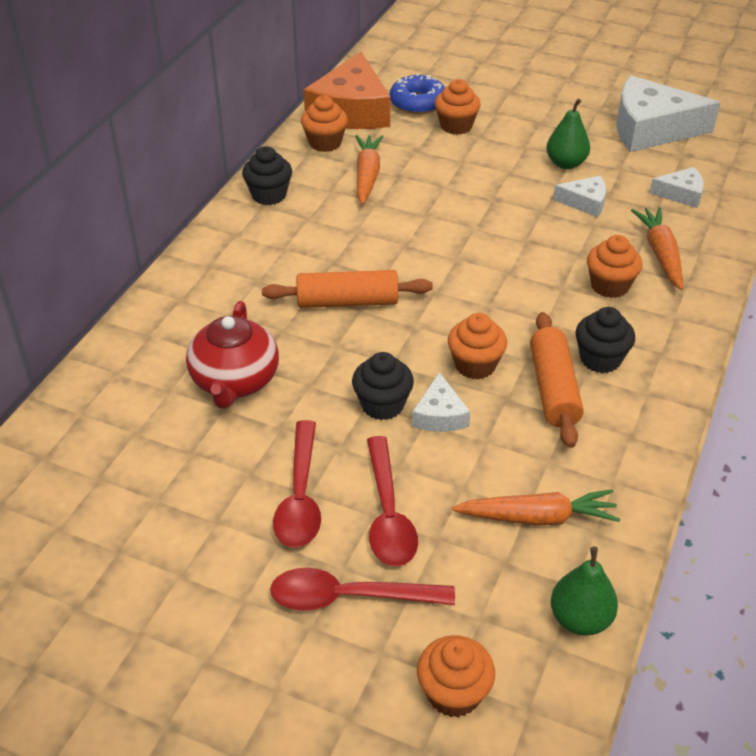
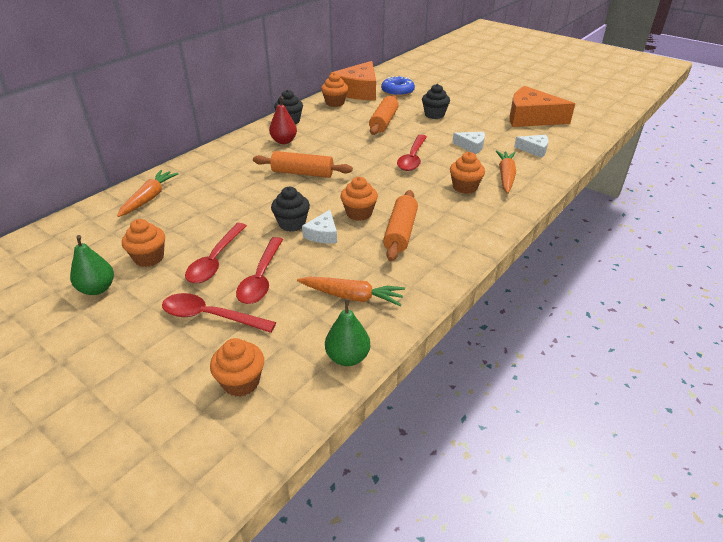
camera: 15 degrees right, 5 degrees down
(235, 381) = (215, 200): red teapot -> none
(282, 240) = (284, 141): none -> red pear
(367, 175) = (349, 119): orange carrot -> orange carrot (149, 198)
(426, 173) = (384, 122): none -> orange rolling pin
(456, 126) = (413, 104): orange cupcake -> orange cupcake (149, 258)
(506, 242) = (412, 158): none -> red spoon
(565, 163) = (469, 127): green pear -> green pear (97, 289)
(600, 359) = (438, 222): black cupcake -> black cupcake (434, 115)
(651, 129) = (531, 118): white cheese -> orange cheese

